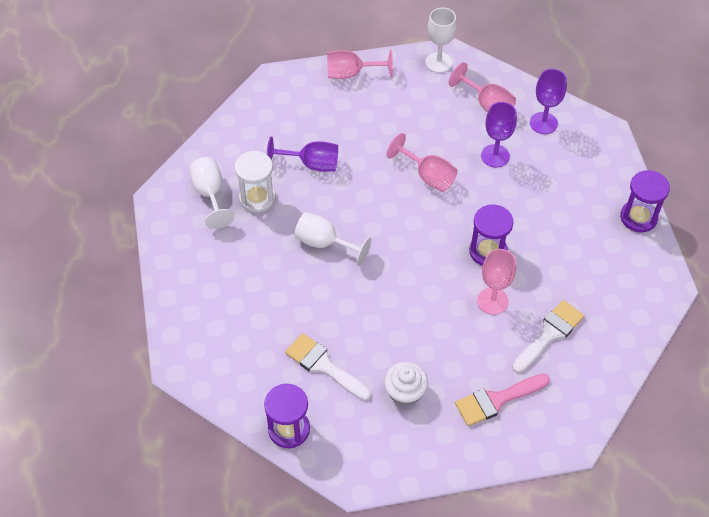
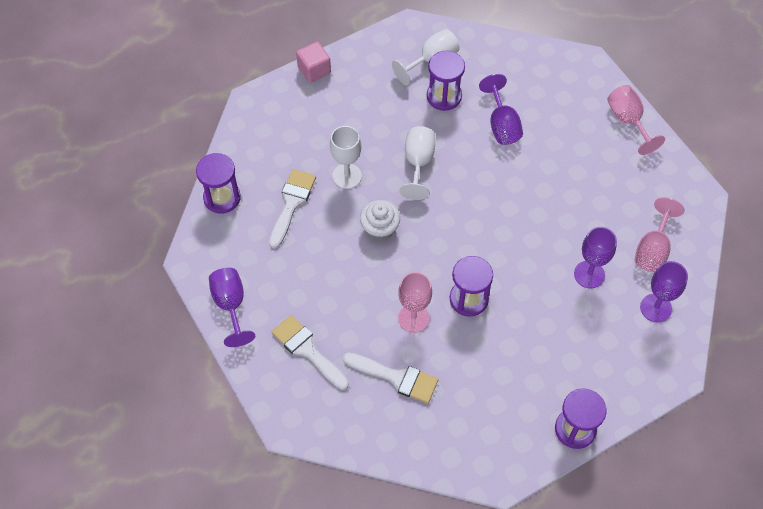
camera: 70 degrees right, 5 degrees up
(168, 297) = (314, 70): none -> pink cube
(257, 198) = (444, 96): white hourglass -> purple hourglass
(405, 392) = (288, 273): white cupcake -> white cupcake (380, 228)
(422, 456) = (231, 305): none -> purple goblet
(428, 176) = (534, 223): pink goblet -> none
(438, 62) = (685, 190): white goblet -> white goblet (347, 176)
(496, 400) = (307, 350): pink brush -> white brush

